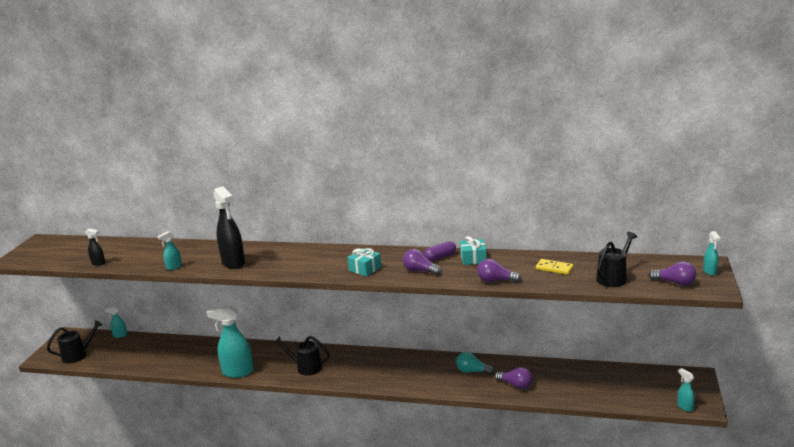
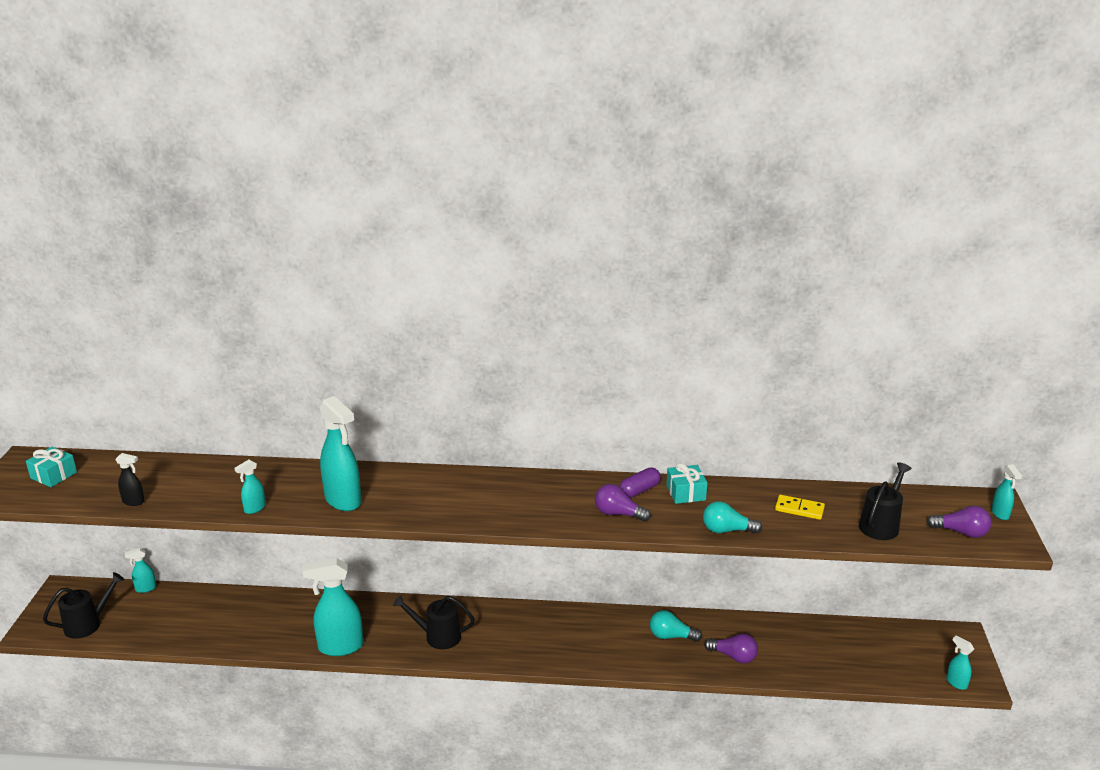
camera: 10 degrees left, 5 degrees up
(233, 263) = (343, 501): black spray bottle -> turquoise spray bottle
(365, 269) = (539, 511): turquoise gift -> turquoise gift (53, 475)
(496, 280) = (727, 530): purple light bulb -> turquoise light bulb

